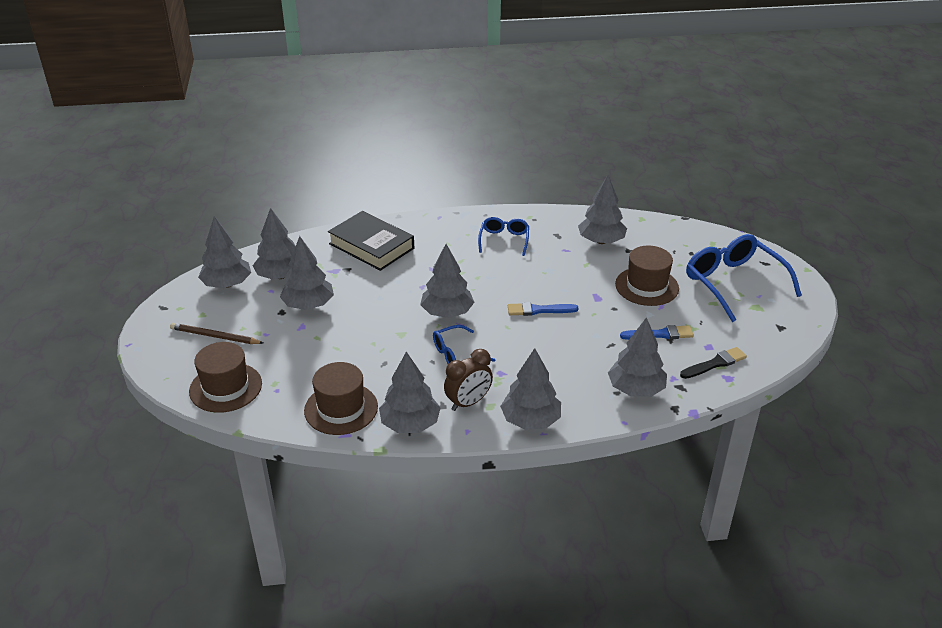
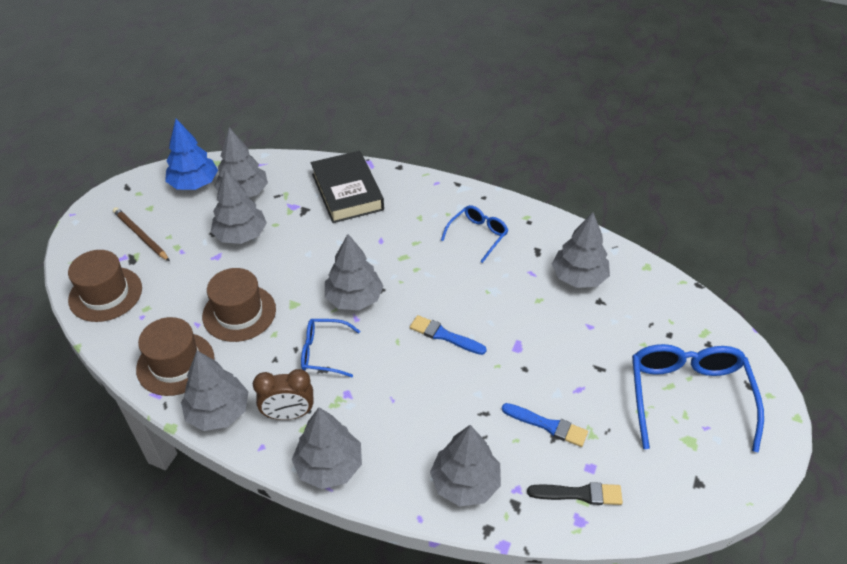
camera: 30 degrees right, 10 degrees up
(227, 284) = (194, 184): grey tree -> blue tree
(647, 286) = (583, 356): brown hat -> brown hat (239, 313)

